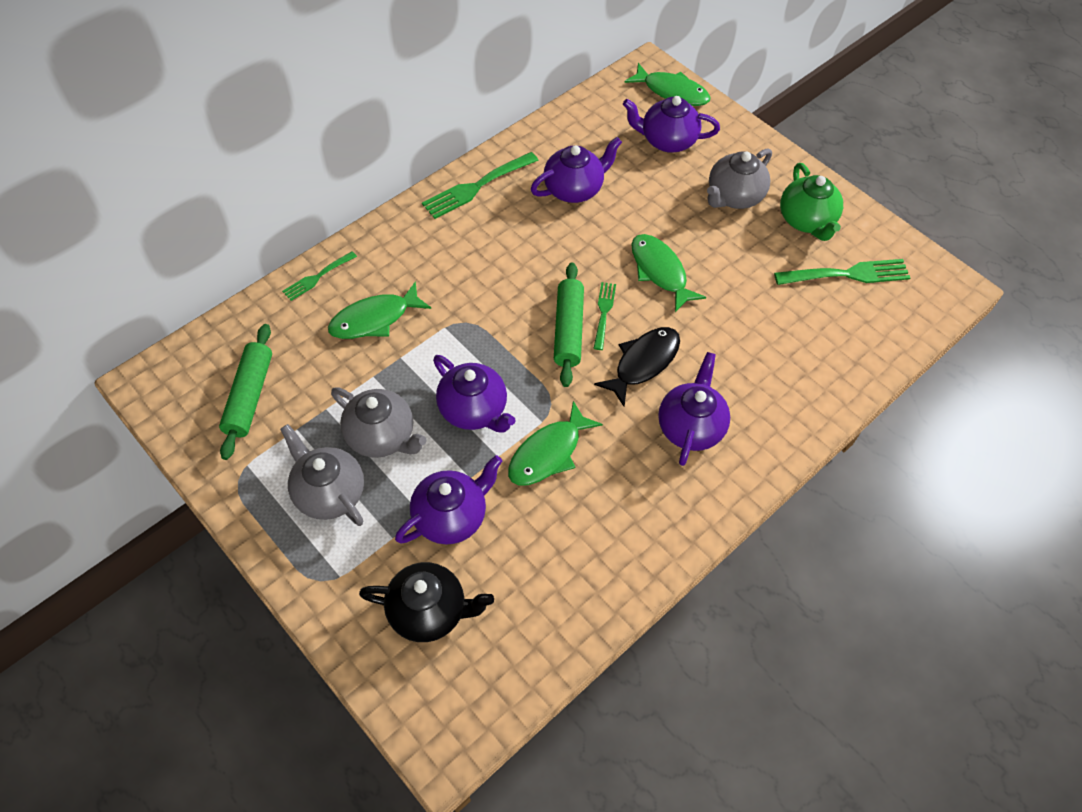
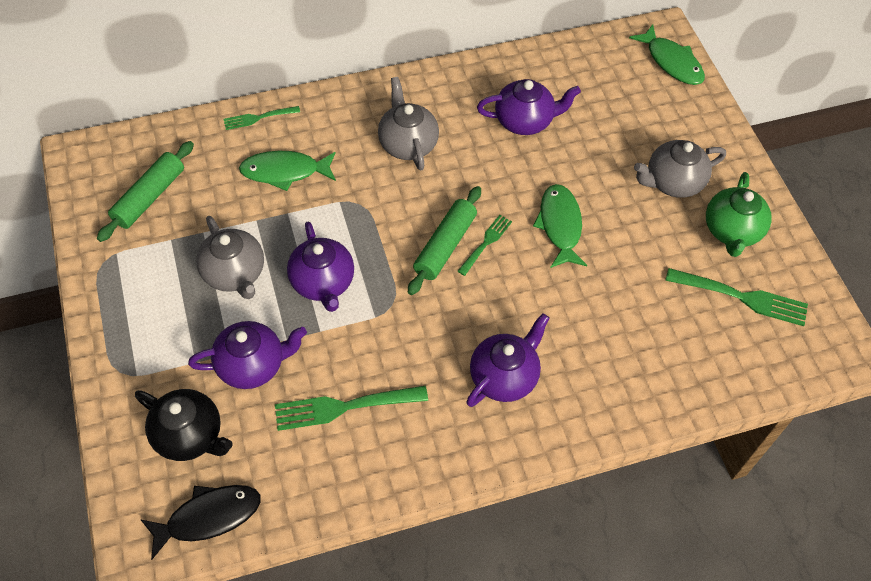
camera: 25 degrees right, 0 degrees up
(329, 492) = (166, 303): grey teapot -> grey teapot (407, 144)
(477, 187) = (438, 87): green fork -> green fork (344, 407)
(548, 453) = (365, 346): green fish -> none
(643, 363) = (495, 302): black fish -> black fish (208, 517)
(667, 141) = (639, 107): purple teapot -> none

